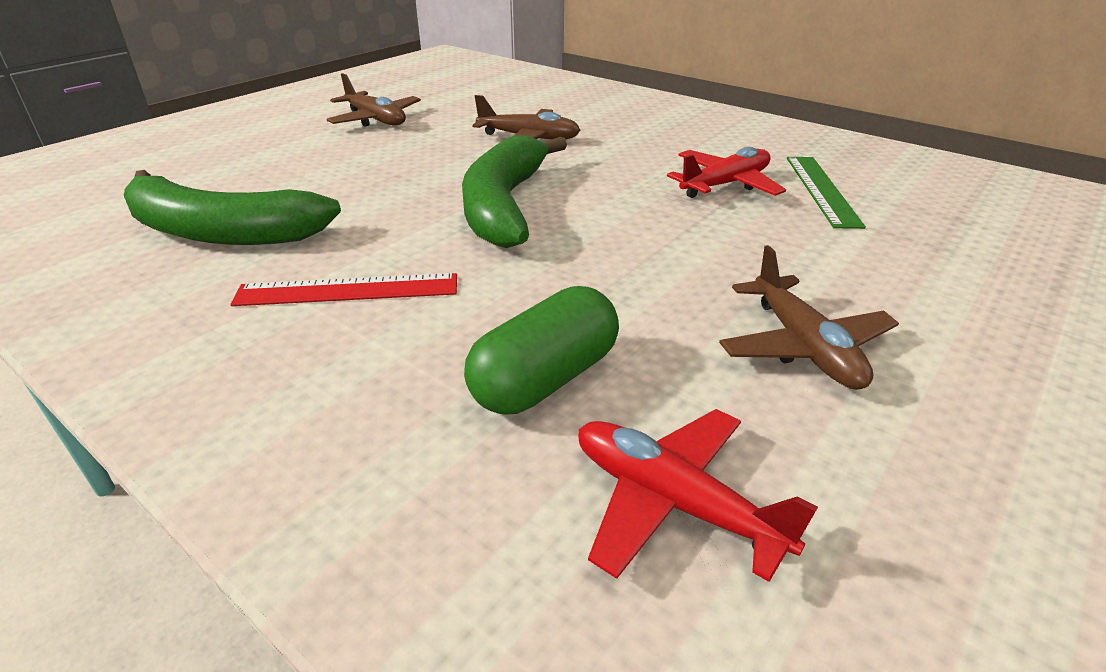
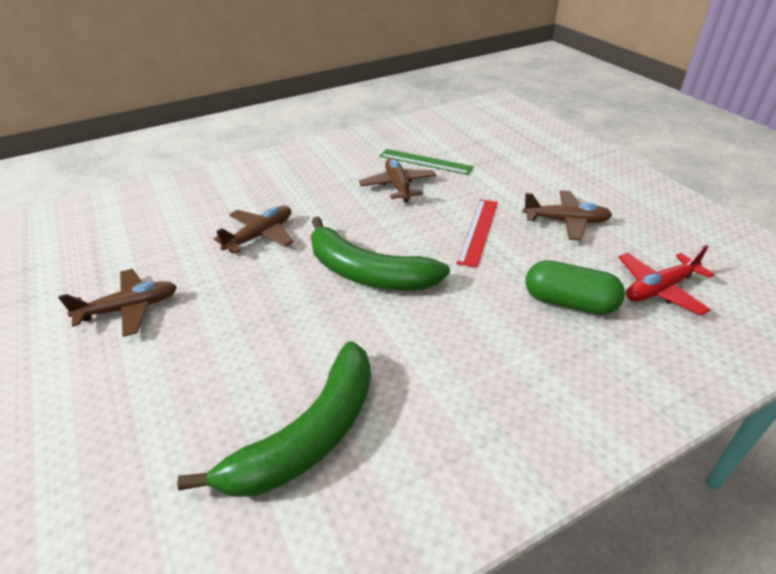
camera: 65 degrees left, 5 degrees up
(348, 290) = (447, 366): red ruler -> red ruler (478, 231)
(545, 379) = (569, 303): green capsule -> green capsule turned 45 degrees counterclockwise
(725, 185) = (398, 186): red plane -> brown plane

